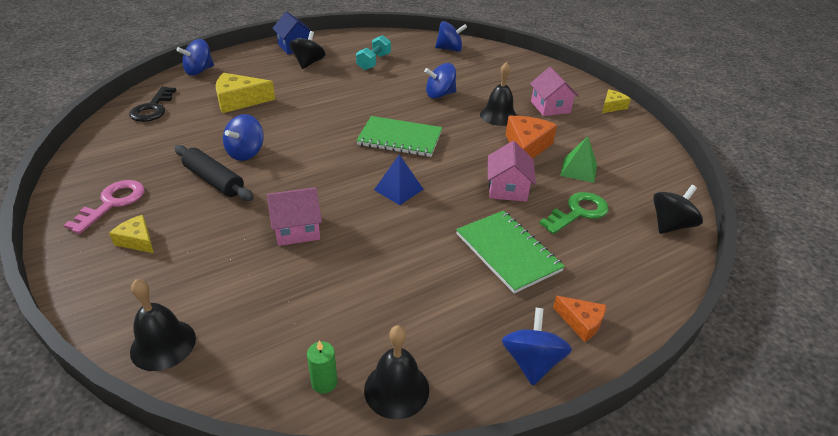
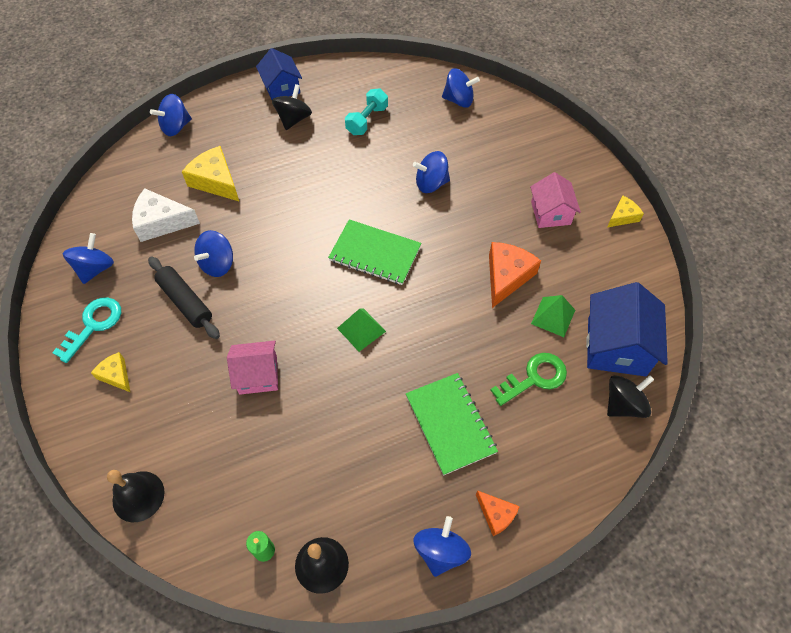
camera: 10 degrees right, 20 degrees up
(113, 203) = (93, 325): pink key -> turquoise key
(116, 162) = (95, 269): none -> blue spinning top
(153, 108) = (128, 188): black key -> none
(187, 128) = (161, 222): none -> white cheese
(239, 101) = (215, 181): yellow cheese -> yellow cheese turned 45 degrees clockwise
(398, 189) = (361, 329): blue pyramid -> green pyramid
(498, 116) = (488, 224): black bell -> none
(507, 188) = (471, 338): pink house -> none
(644, 185) = (616, 346): none -> blue house

